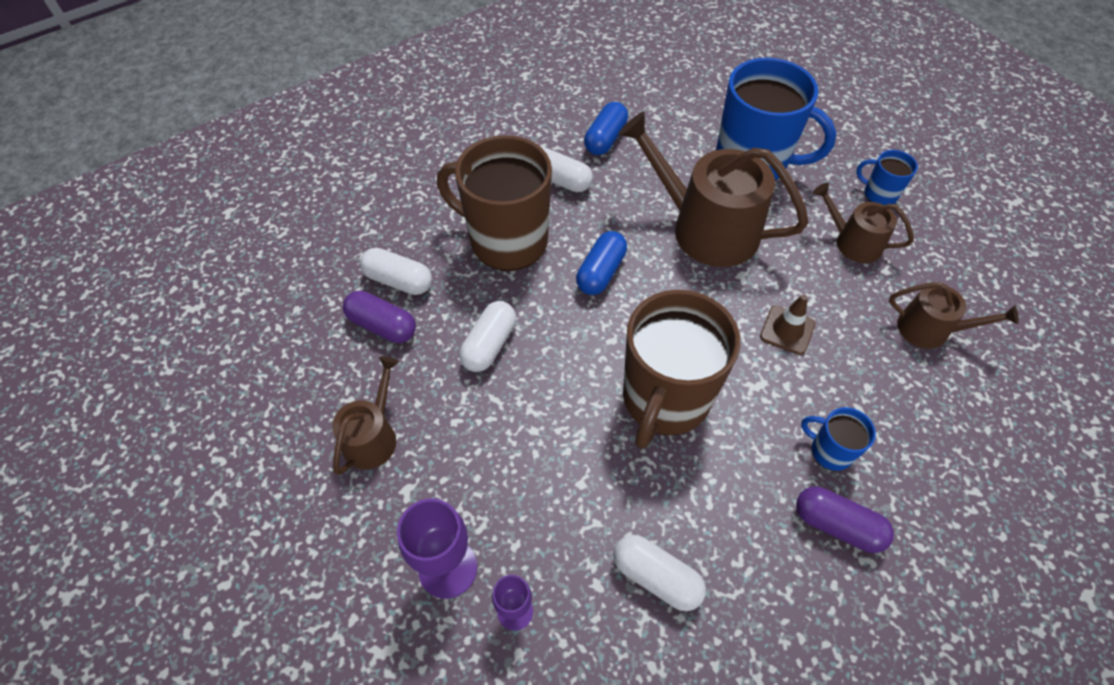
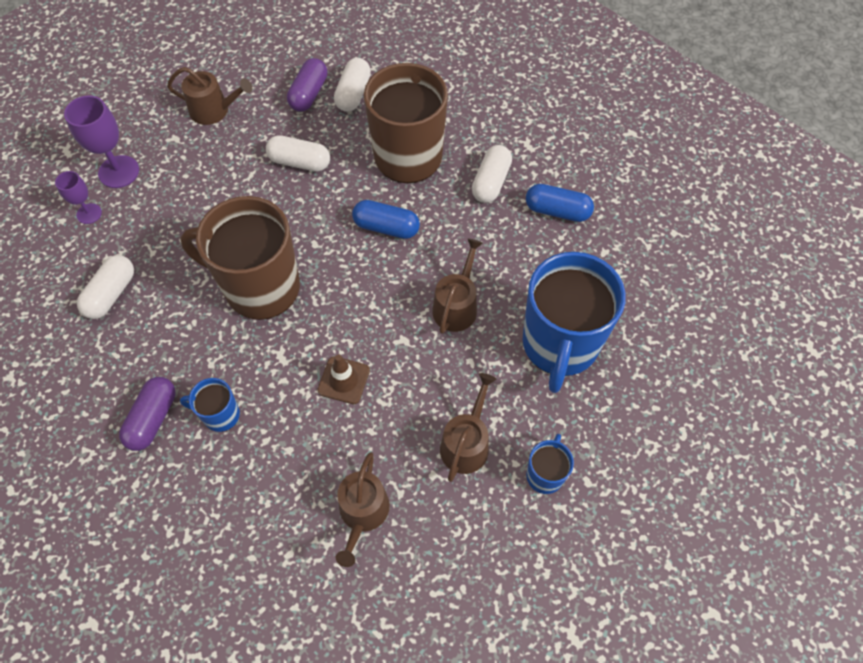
camera: 80 degrees right, 5 degrees up
(705, 228) = (456, 306): brown watering can -> brown watering can, size x0.53
(830, 451) = (220, 415): blue mug -> blue mug turned 105 degrees counterclockwise

